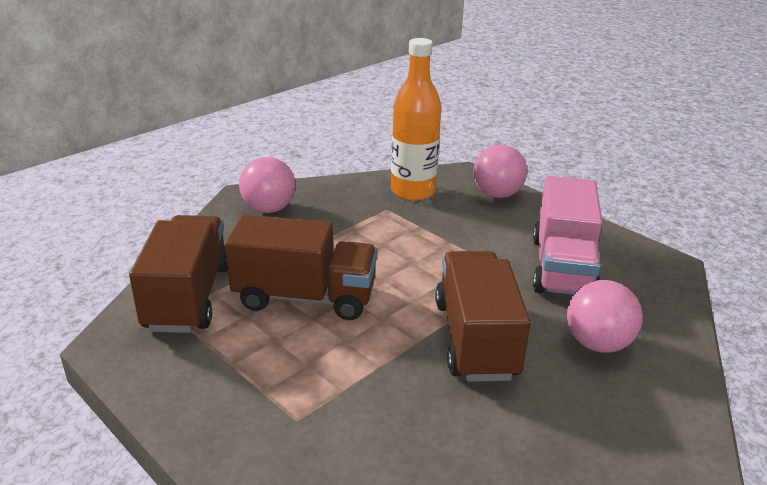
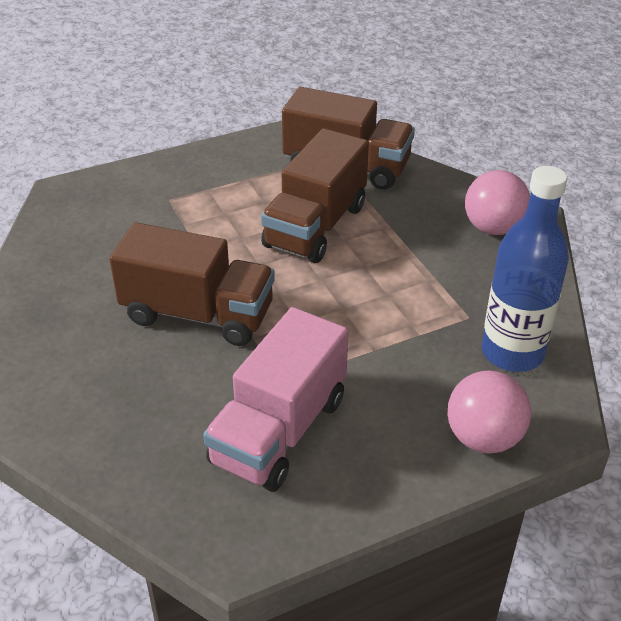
camera: 110 degrees right, 10 degrees up
(413, 191) = (512, 353): orange bottle -> blue bottle
(562, 267) = (279, 430): pink truck -> pink truck turned 90 degrees counterclockwise
(597, 343) = (139, 398): pink ball -> none

